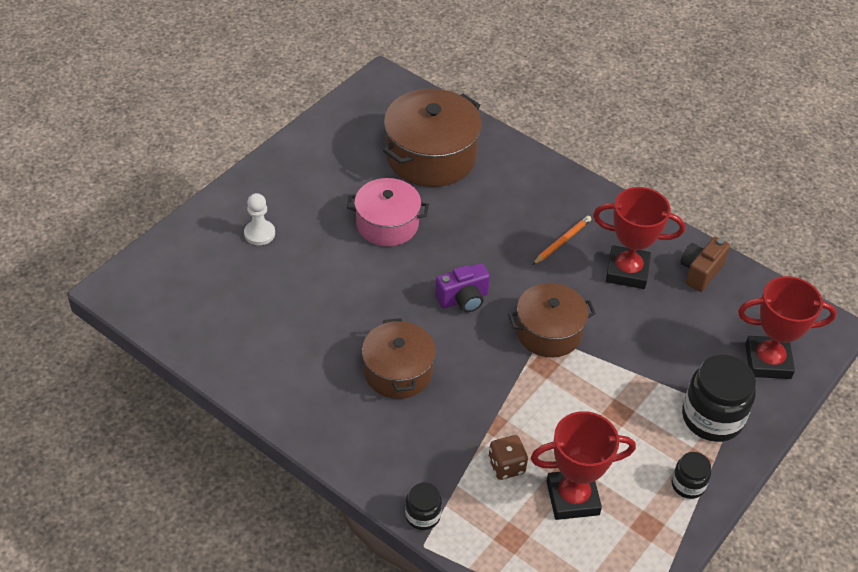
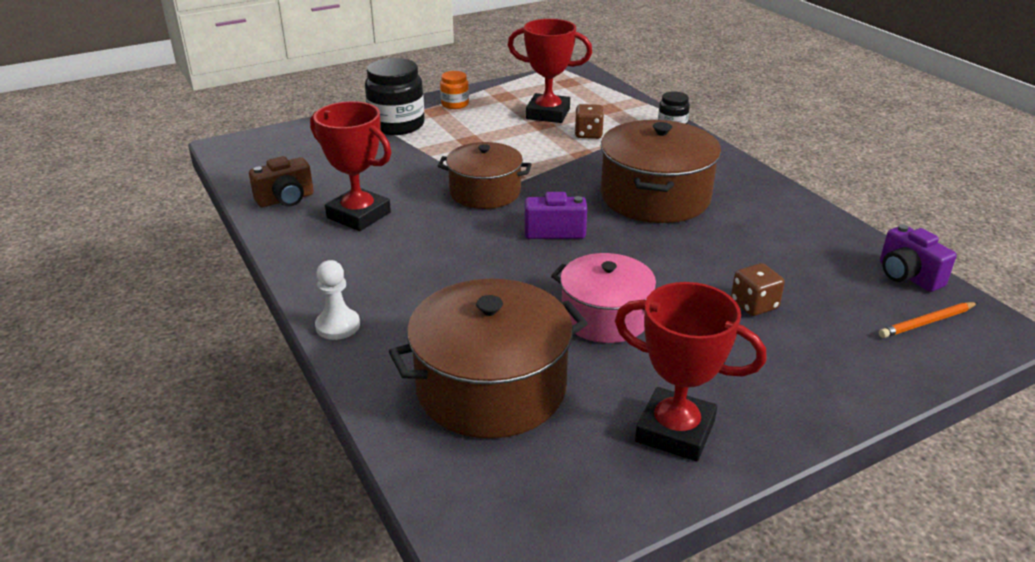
camera: 155 degrees left, 15 degrees down
(173, 328) = (907, 276): none -> purple camera
(259, 233) = (790, 346): white pawn -> white pawn (338, 326)
(288, 263) = (754, 305): none -> brown dice
(398, 371) = (655, 197): brown pot -> brown pot, size x1.52
(562, 241) = (401, 252): orange pencil -> orange pencil (927, 322)
(688, 485) = (455, 104): black jar -> orange jar
(767, 361) = (310, 140): red trophy -> red trophy (675, 431)

